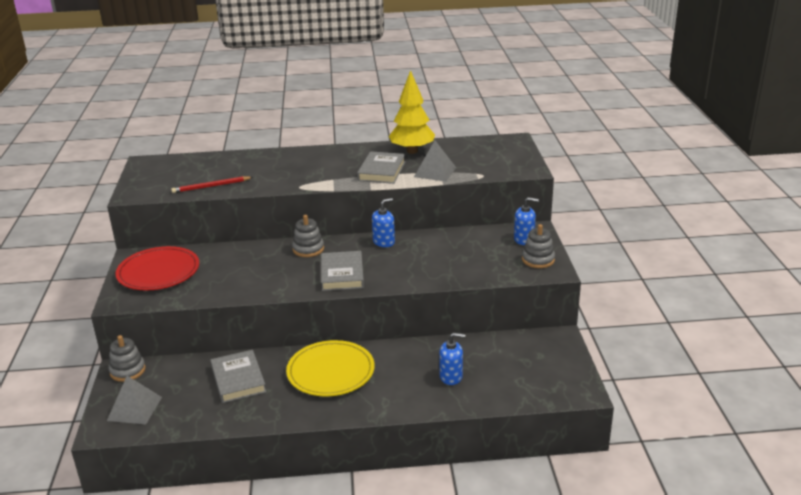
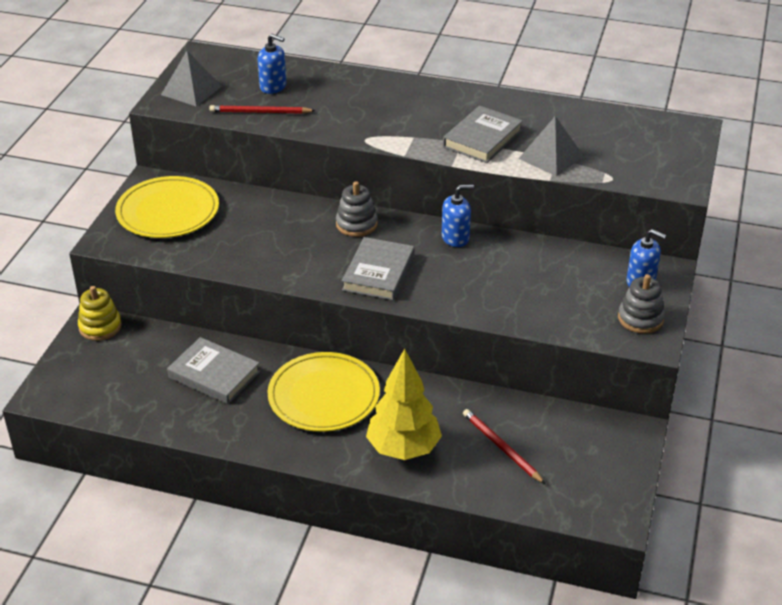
camera: 20 degrees right, 10 degrees up
(127, 371) = (100, 327): grey stacking toy -> yellow stacking toy
(134, 408) = (87, 378): grey pyramid -> grey pyramid (191, 90)
(158, 272) = (168, 211): red plate -> yellow plate
(238, 379) = (214, 375): grey book -> grey book turned 60 degrees counterclockwise
(412, 151) = (541, 115): yellow tree -> yellow tree (403, 449)
(451, 376) = (463, 446): blue soap dispenser -> blue soap dispenser (273, 86)
(478, 370) = (501, 447): none -> red pencil

